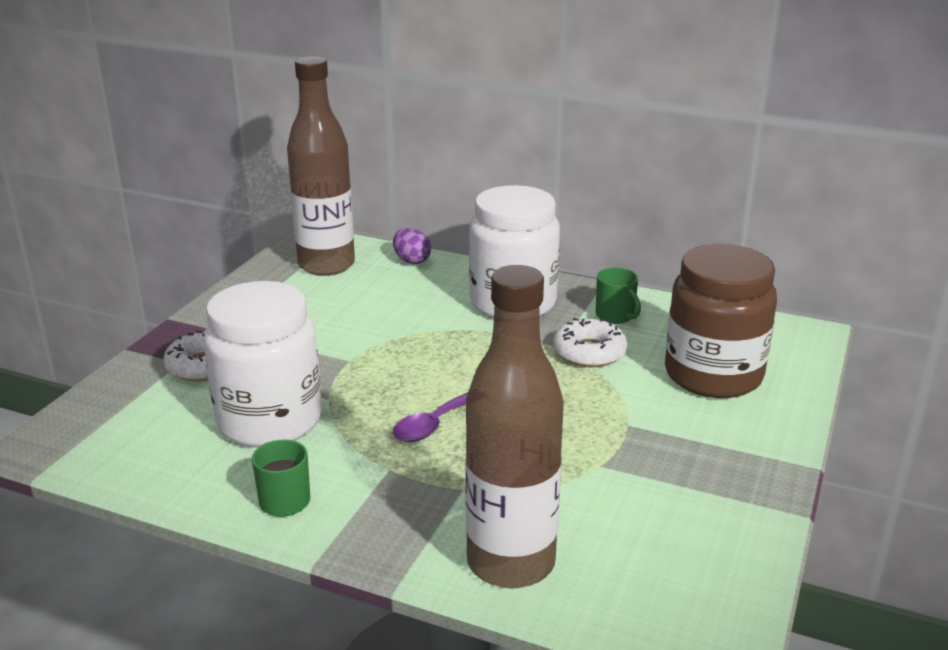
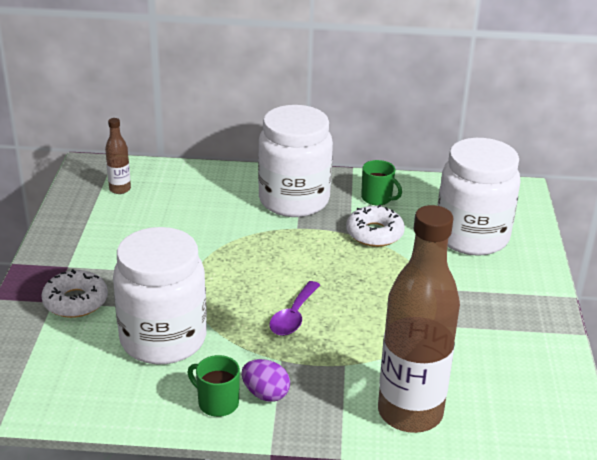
camera: 20 degrees left, 5 degrees up
(326, 265) = (120, 189): brown bottle -> brown bottle, size x0.44
(411, 261) = (190, 174): purple egg -> purple egg (265, 394)
(713, 375) = (472, 237): brown jar -> white jar

